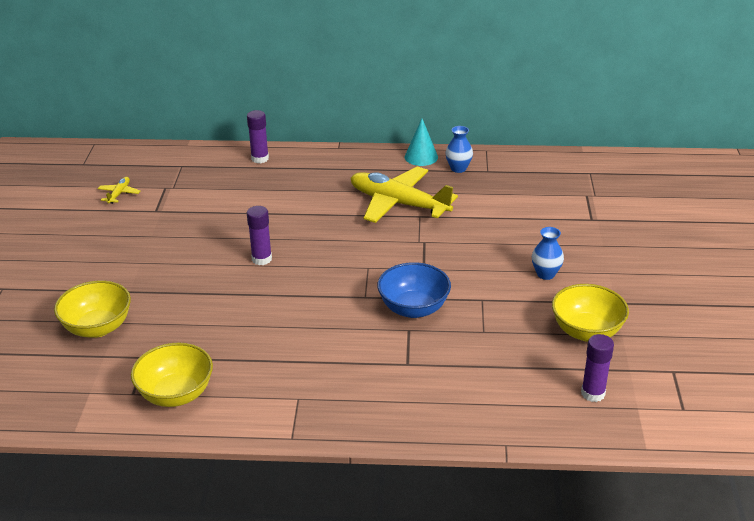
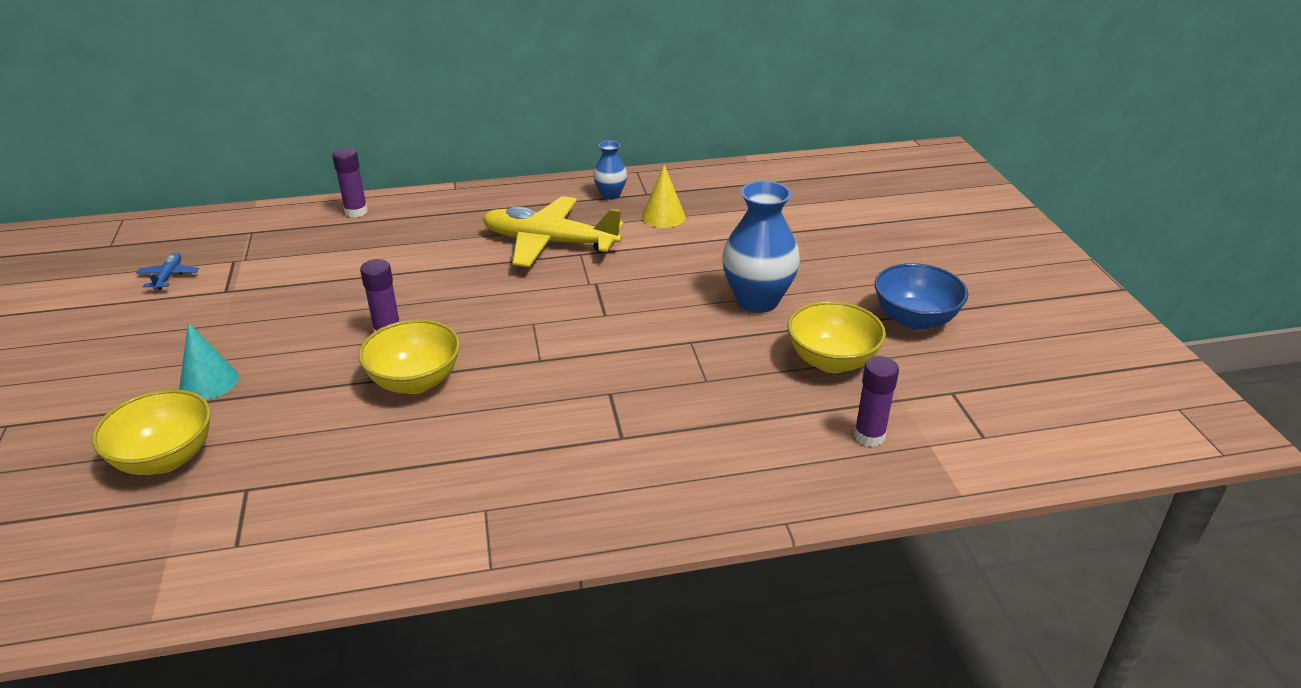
camera: 15 degrees left, 0 degrees up
(119, 194) = (169, 276): yellow plane -> blue plane
(176, 394) = (303, 535): yellow bowl -> yellow bowl (415, 381)
(413, 308) = (608, 365): blue bowl -> blue bowl (914, 319)
(421, 157) = (561, 187): turquoise cone -> turquoise cone (209, 382)
(495, 193) = (663, 216): none -> yellow cone
(545, 274) = (757, 301): blue vase -> blue vase, size x1.89

